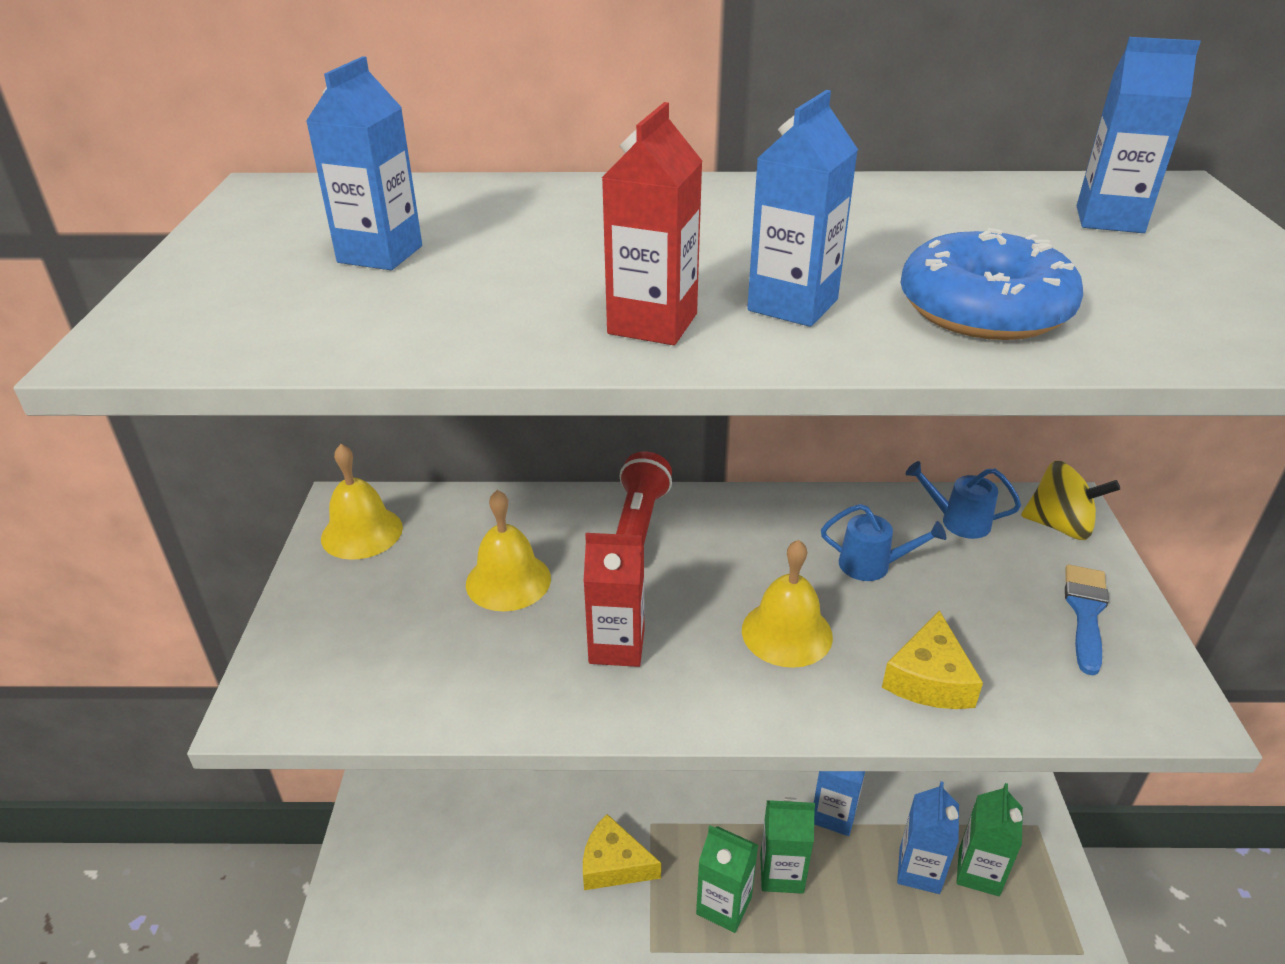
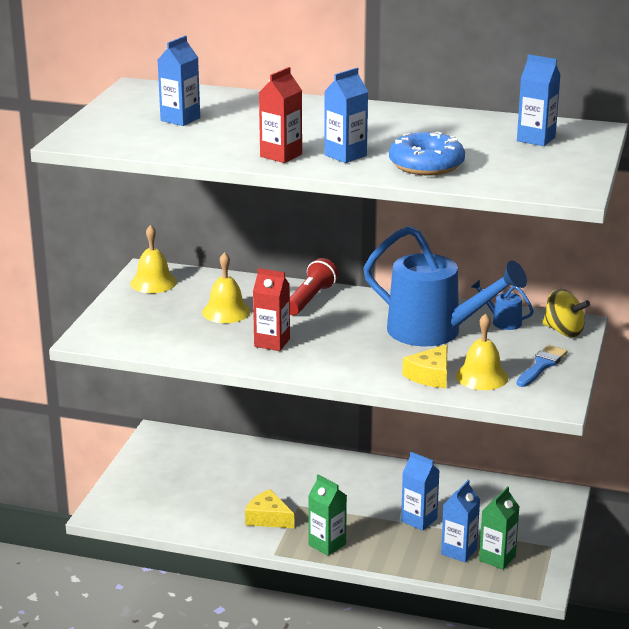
camera: 15 degrees right, 10 degrees down
(781, 873) = (370, 538): green carton -> none
(787, 633) = (366, 350): yellow bell -> yellow bell (481, 377)
(873, 565) = (435, 332): blue watering can -> blue watering can, size x2.46

